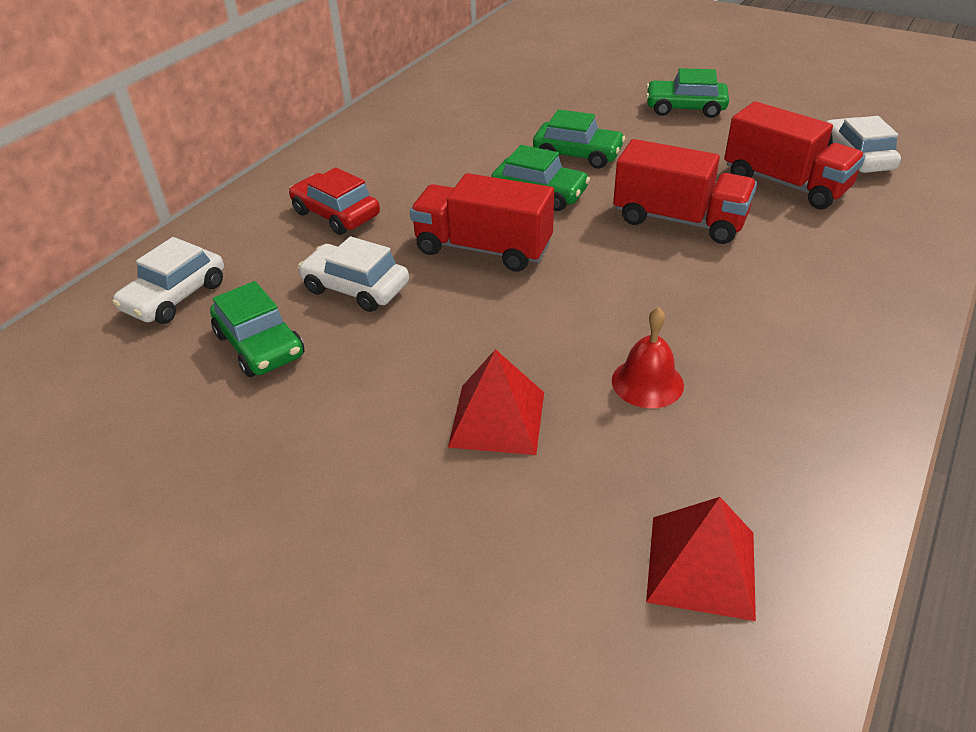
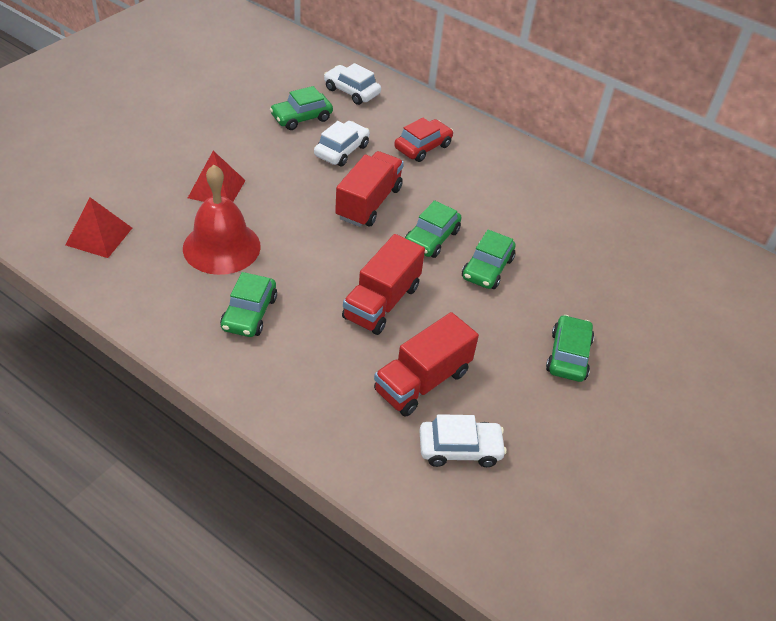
camera: 90 degrees right, 5 degrees up
(647, 382) = (221, 247): red bell -> red bell, size x1.88
(771, 327) = (249, 313): none -> green car

